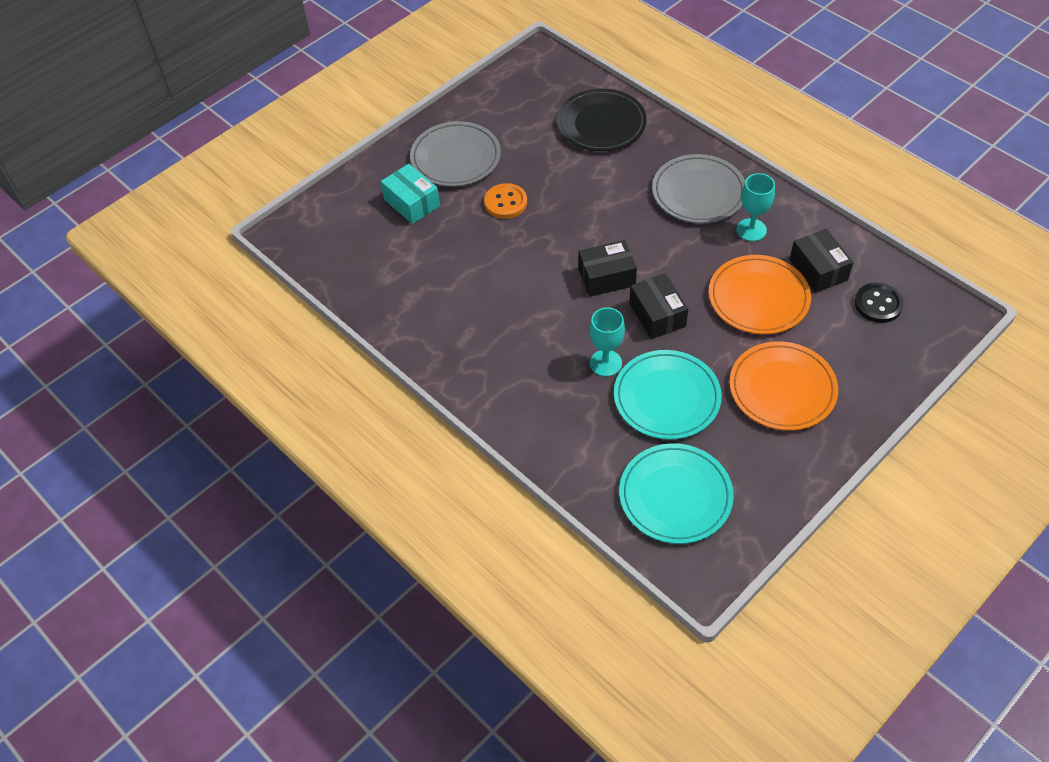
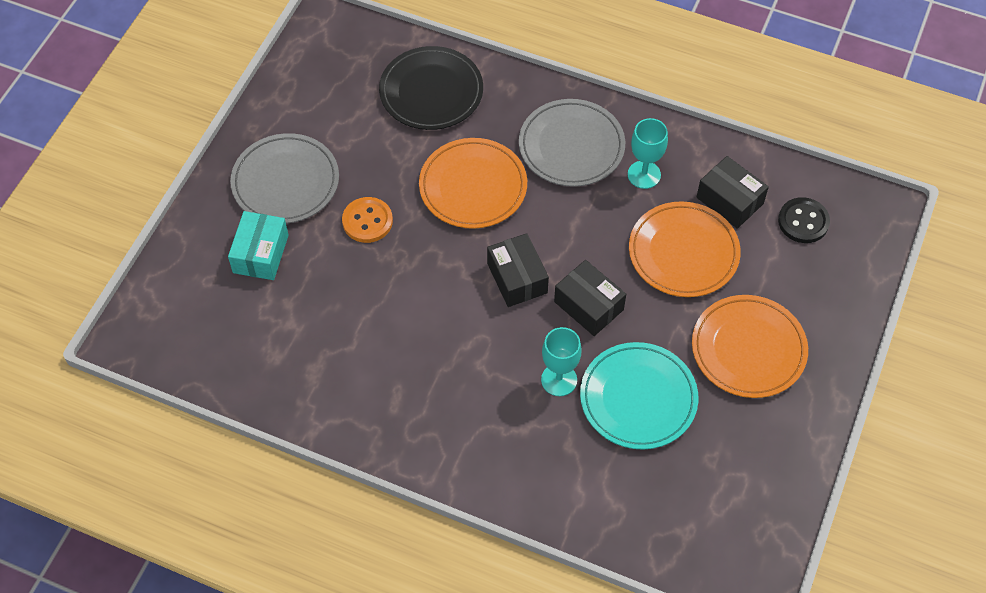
camera: 25 degrees left, 5 degrees up
(412, 203) = (261, 254): turquoise box -> turquoise box turned 75 degrees clockwise
(602, 200) = (473, 186): none -> orange plate
(606, 277) = (517, 278): black box -> black box turned 75 degrees counterclockwise
(675, 496) = (692, 506): turquoise plate -> none

